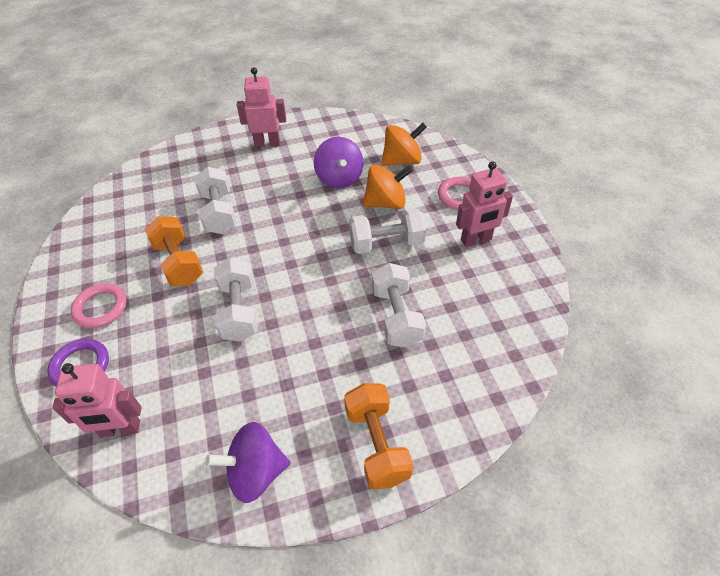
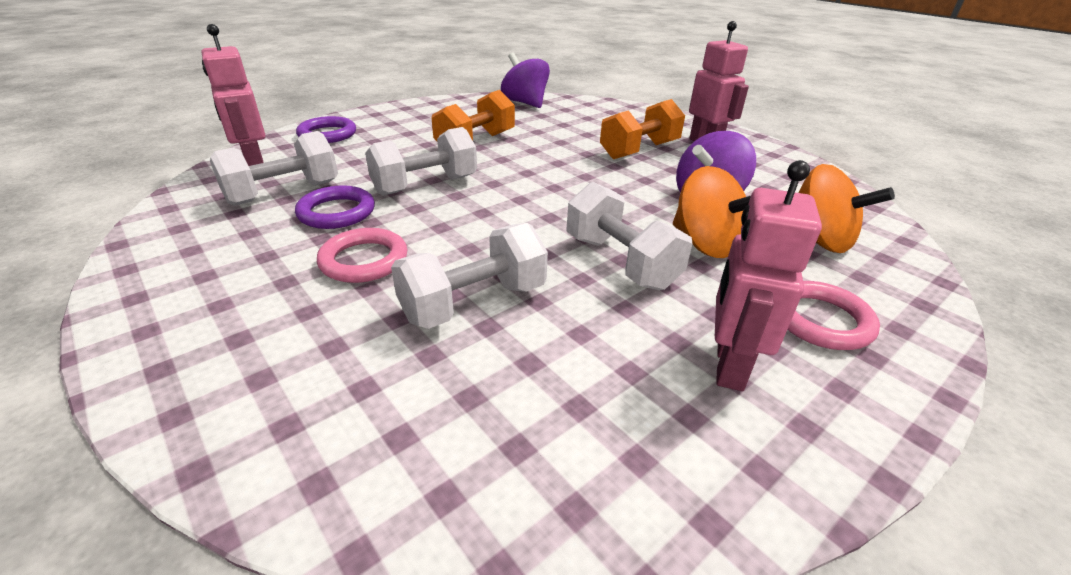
camera: 65 degrees right, 15 degrees down
(101, 308) = (399, 126): pink ring -> pink ring (364, 260)
(219, 213) = (564, 144): white dumbbell -> white dumbbell (284, 193)
(253, 372) = (336, 212): none -> purple ring
(255, 472) = (186, 246): purple spinning top -> purple spinning top (525, 103)
(377, 444) = (215, 334): orange dumbbell -> orange dumbbell (639, 150)
(476, 240) = (728, 365): pink robot -> pink robot turned 60 degrees clockwise

